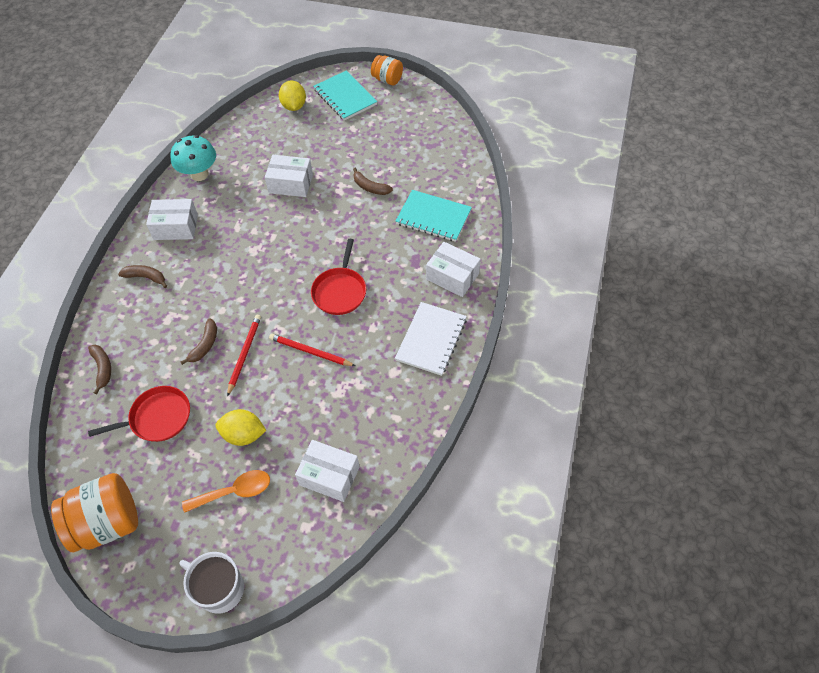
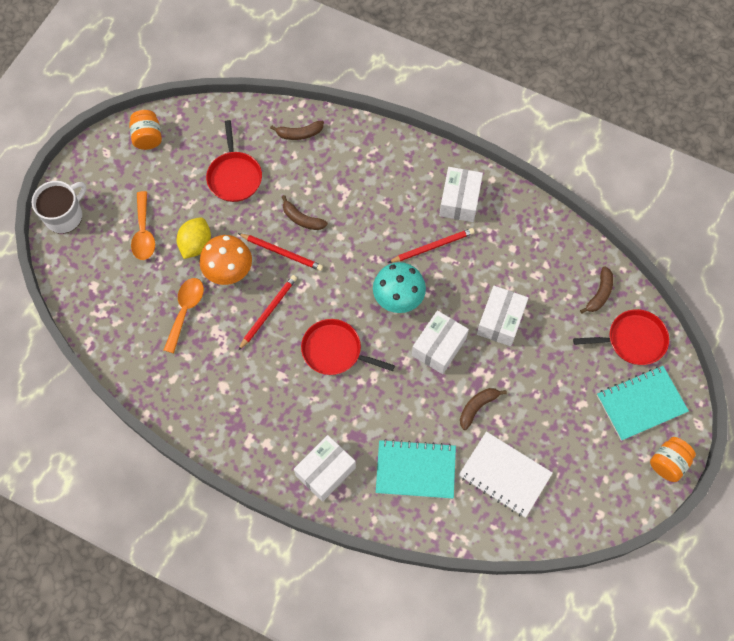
camera: 100 degrees right, 10 degrees up
(107, 523) = (148, 137): orange jar -> orange jar, size x0.58
(146, 277) = (398, 171): brown banana -> brown banana (599, 294)
(199, 174) = (533, 227): turquoise mushroom -> turquoise mushroom (398, 299)
(225, 239) = (432, 246): none -> red pencil
(272, 396) = (229, 272): none -> orange mushroom
(294, 106) = (633, 340): yellow lemon -> red pan
(321, 425) = (185, 311): none -> orange spoon
(329, 476) = (133, 311): white box -> white box (439, 347)
(431, 339) = (250, 430): white notebook -> white notebook (504, 475)
(433, 217) = (415, 470): turquoise notebook -> turquoise notebook turned 60 degrees clockwise

